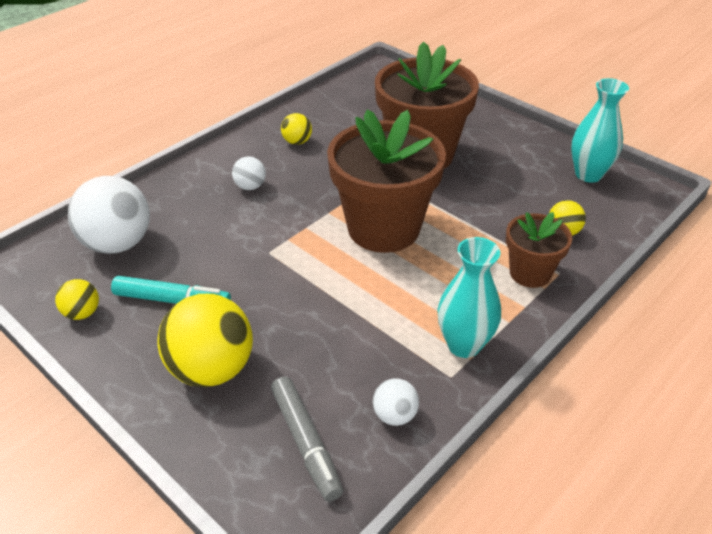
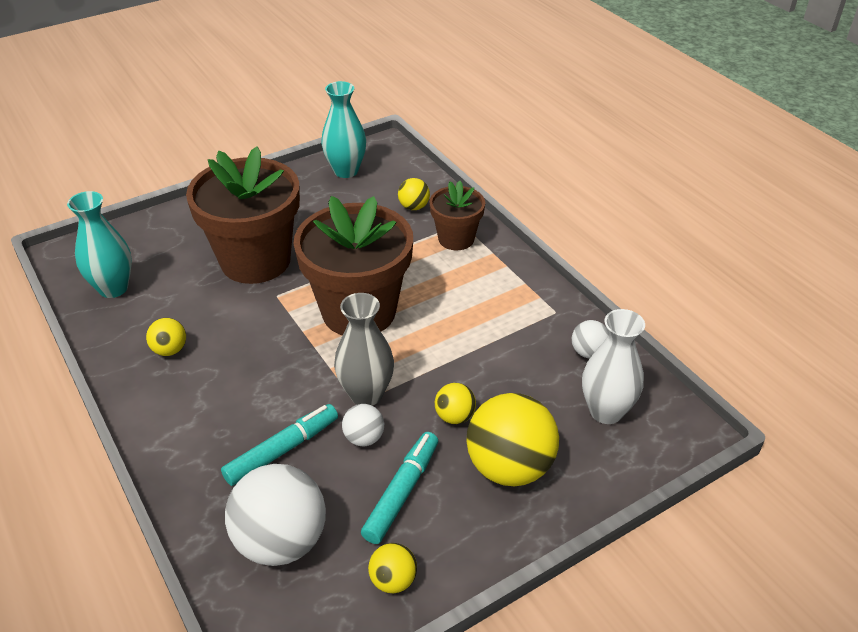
camera: 75 degrees left, 0 degrees up
(206, 222) = (282, 450): none -> turquoise marker
(250, 186) = (234, 403): white ball -> white ball (364, 438)
(267, 318) = (454, 416): none -> yellow ball
(280, 255) = (366, 394): none -> grey vase
(306, 442) = (606, 411): grey marker -> white vase
(464, 345) = (524, 296): turquoise vase -> turquoise vase (113, 288)

